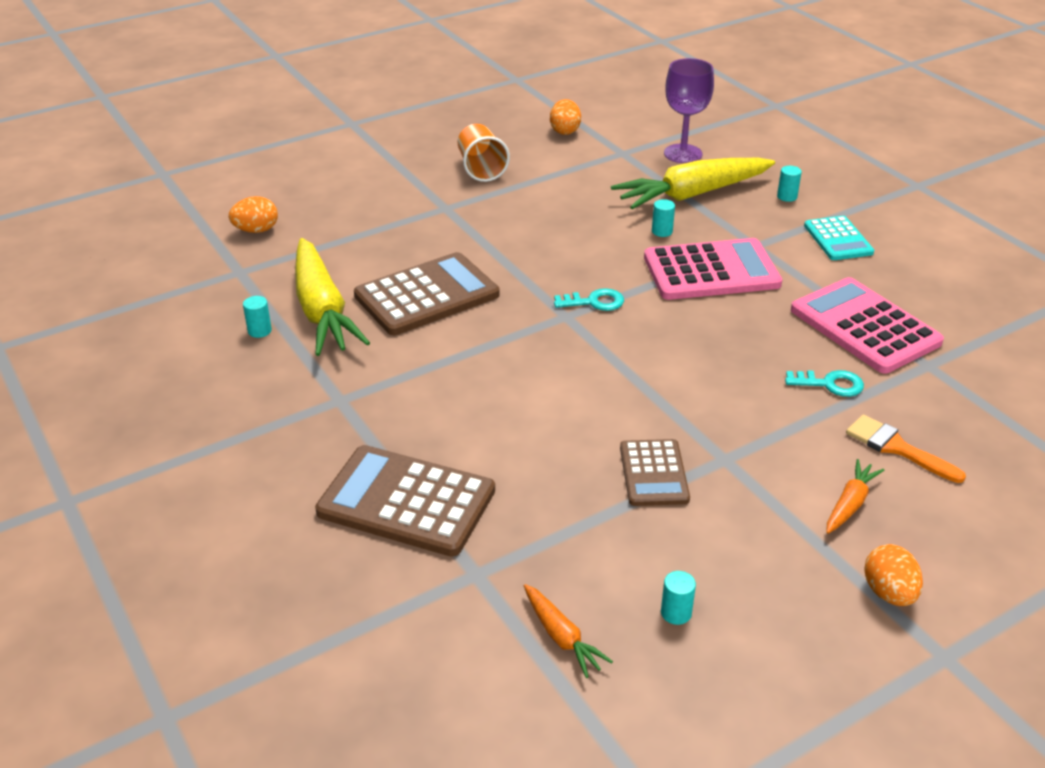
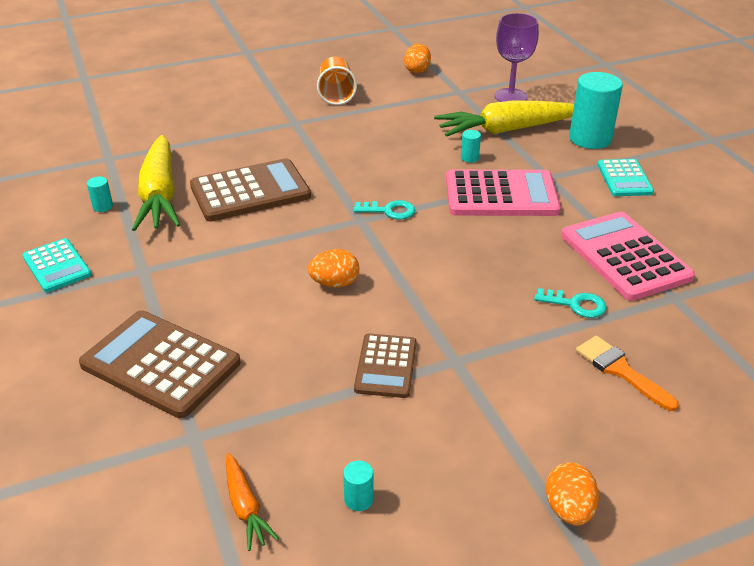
camera: 10 degrees right, 0 degrees up
(236, 406) = (57, 266): none -> turquoise calculator
(256, 230) = (136, 127): orange egg -> orange egg (335, 283)
(787, 196) = (590, 139): turquoise cylinder -> turquoise cylinder, size x2.39
(850, 504) = (558, 417): orange carrot -> none

